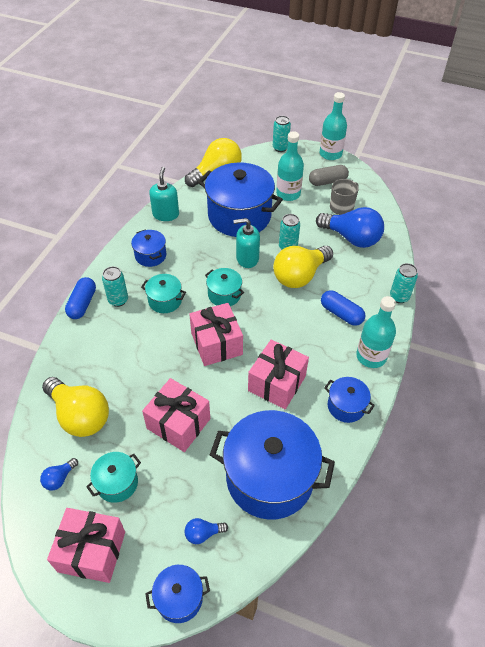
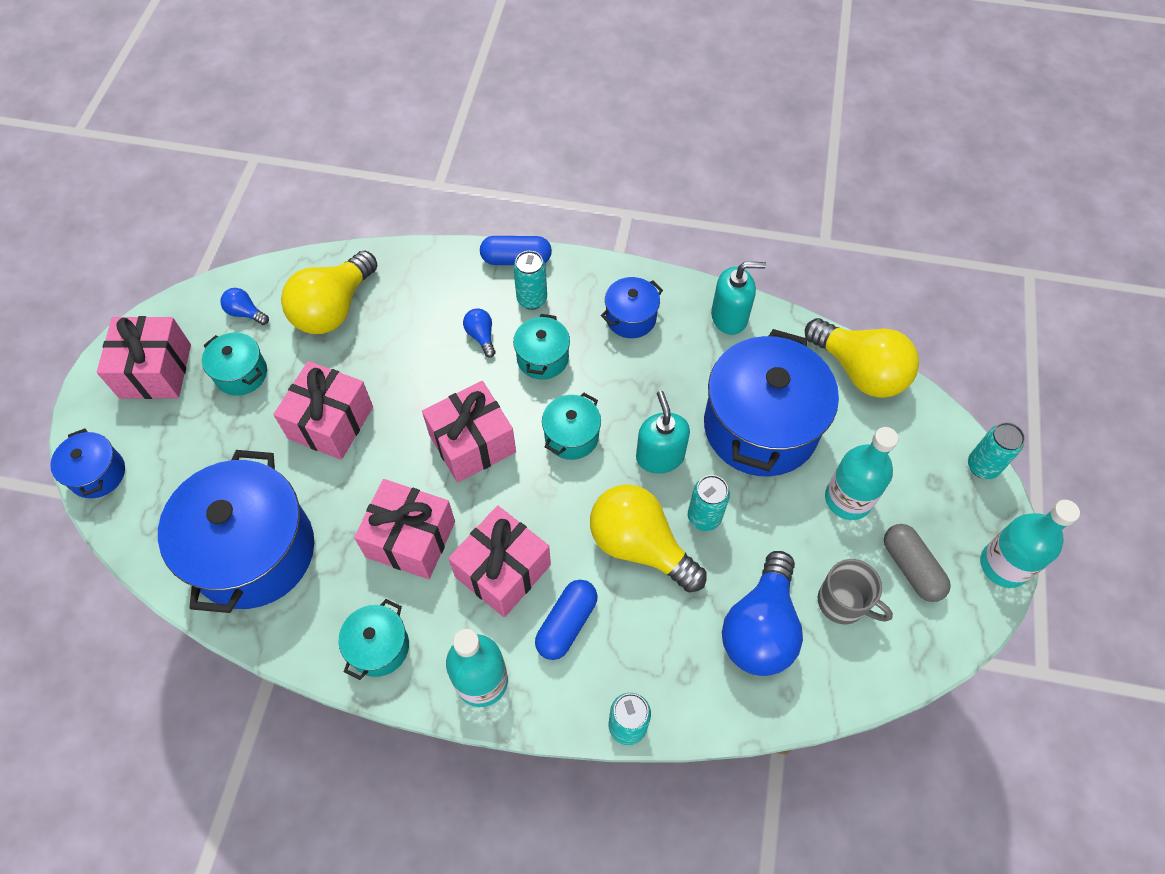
camera: 80 degrees right, 10 degrees up
(203, 533) = (175, 484): blue light bulb -> blue light bulb (481, 336)
(305, 338) = (503, 570): none -> pink gift
(346, 406) = (379, 647): blue pot -> turquoise pot

